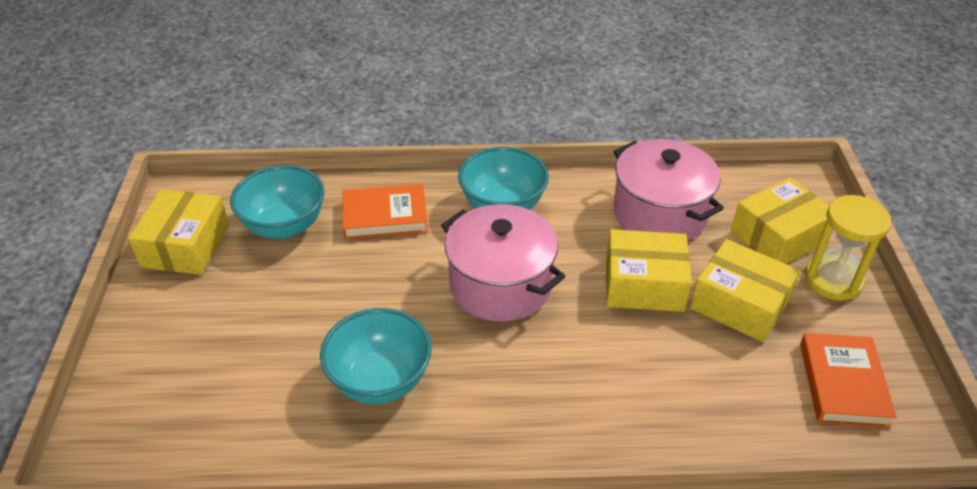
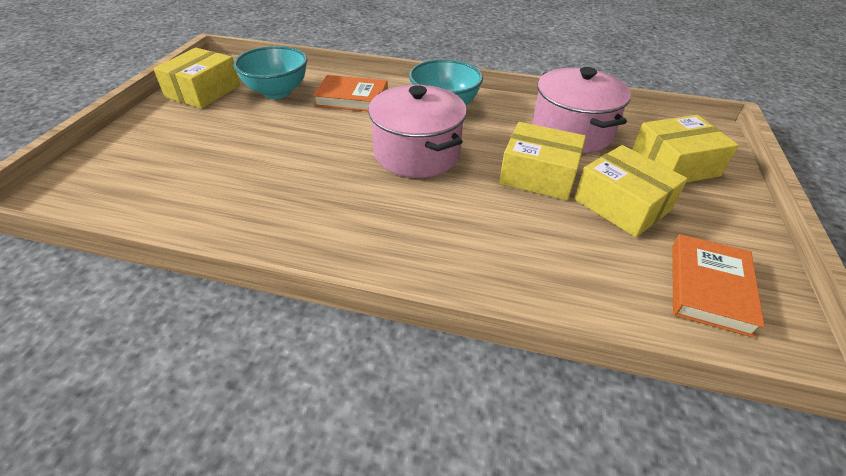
camera: 15 degrees right, 0 degrees up
(380, 381) = (285, 196): turquoise bowl -> none
(833, 280) = (719, 204): yellow hourglass -> none

